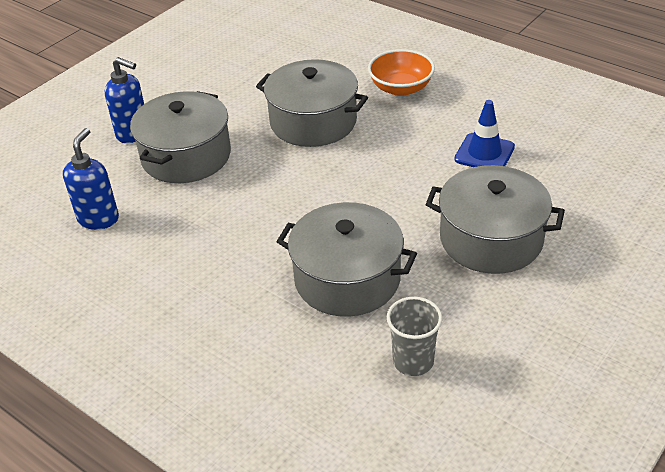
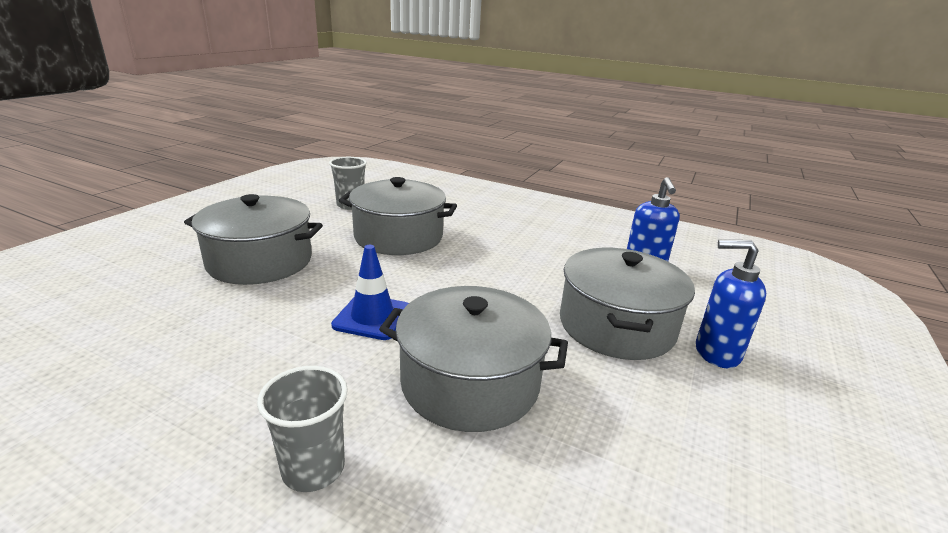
camera: 165 degrees right, 15 degrees down
(401, 88) = (313, 468): orange bowl -> grey cup
(484, 153) = (215, 343): blue traffic cone -> blue traffic cone (372, 317)

